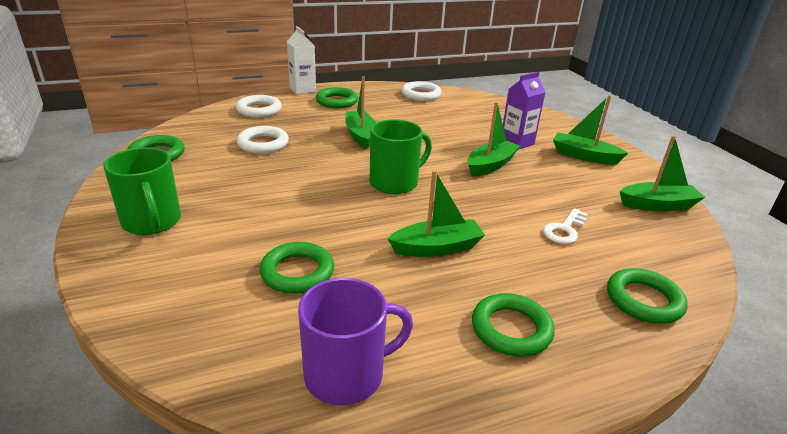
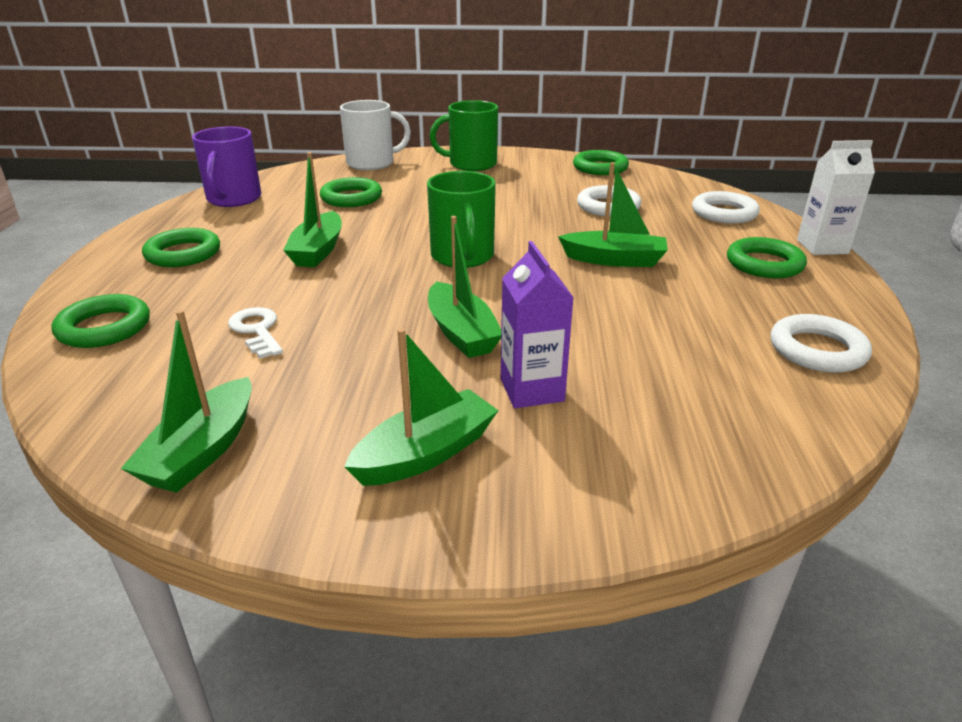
camera: 115 degrees right, 0 degrees up
(154, 299) = (372, 163): none -> white mug

